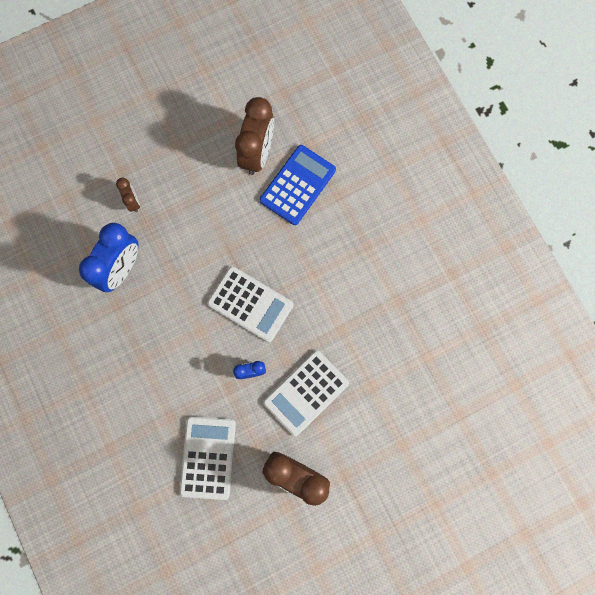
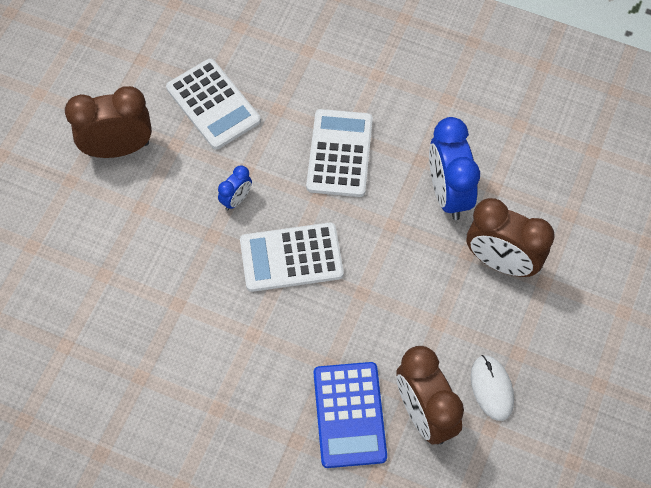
camera: 140 degrees right, 15 degrees down
(133, 201) = (501, 262): brown clock -> brown clock, size x2.04
(208, 138) = (491, 388): none -> white mouse
(306, 393) = (166, 221): white calculator -> white calculator (339, 153)

